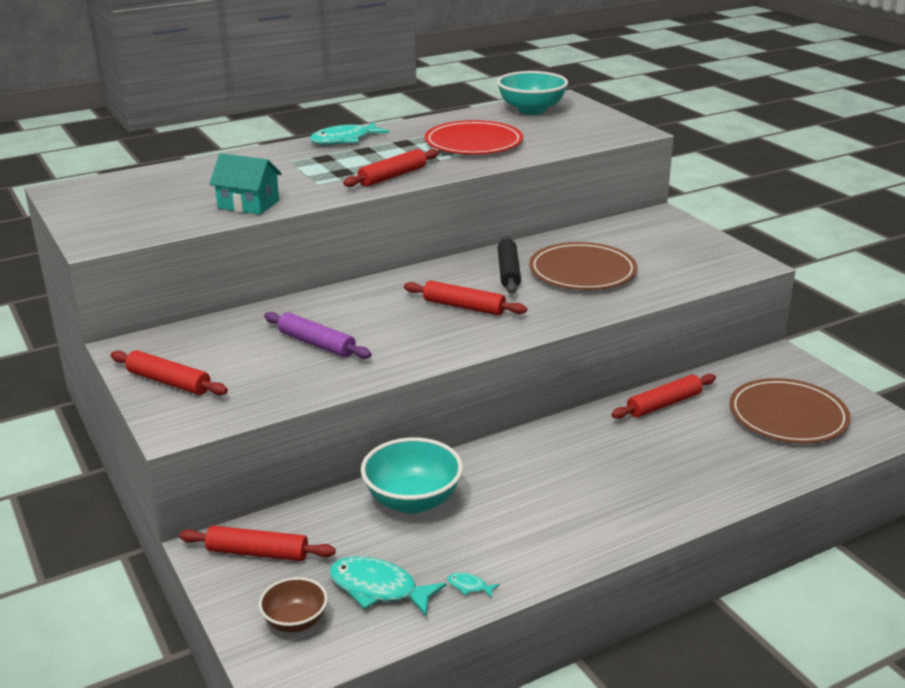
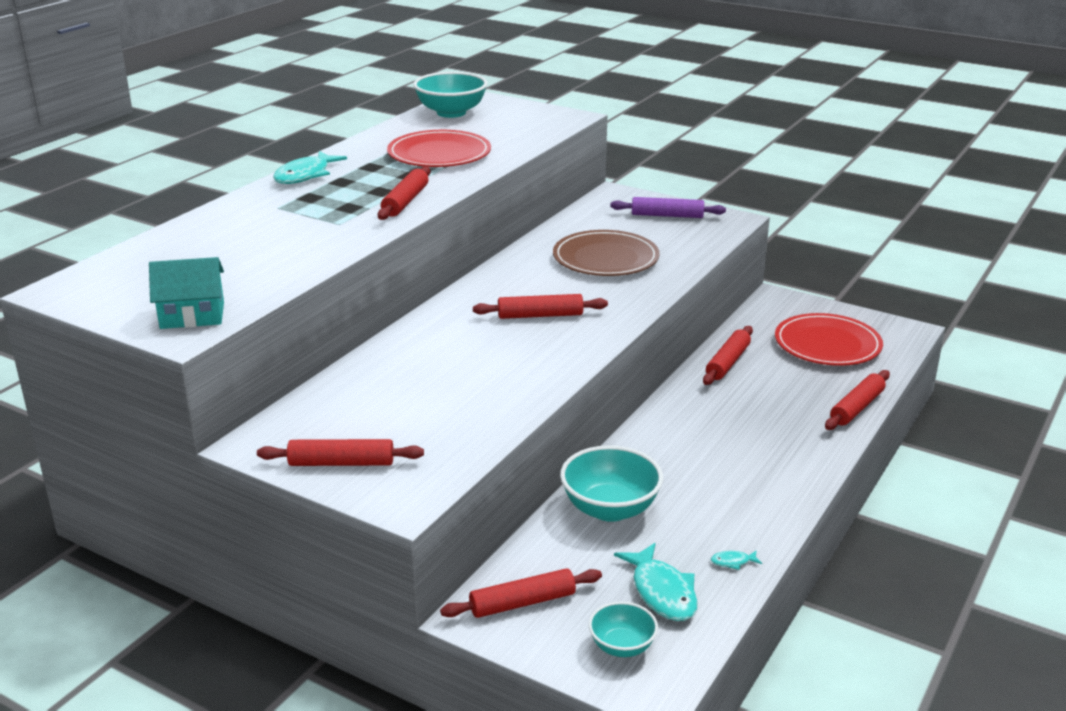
camera: 30 degrees left, 0 degrees up
(248, 204) = (296, 259): turquoise house -> turquoise house (192, 315)
(295, 621) = (622, 646): brown bowl -> turquoise bowl
(316, 344) = (445, 385): purple rolling pin -> purple rolling pin (667, 215)
(378, 589) = (662, 592): turquoise fish -> turquoise fish turned 105 degrees counterclockwise
(508, 272) = (542, 274): black rolling pin -> none
(752, 486) = (857, 407): none -> red rolling pin
(788, 416) = (827, 344): brown plate -> red plate

